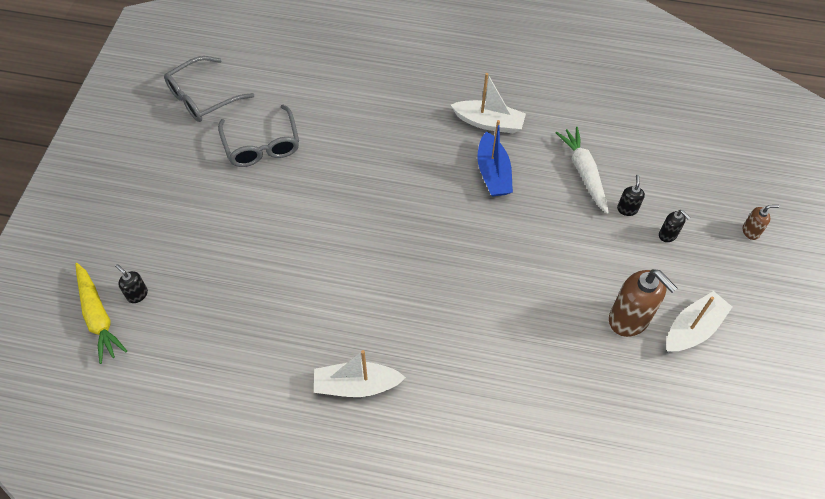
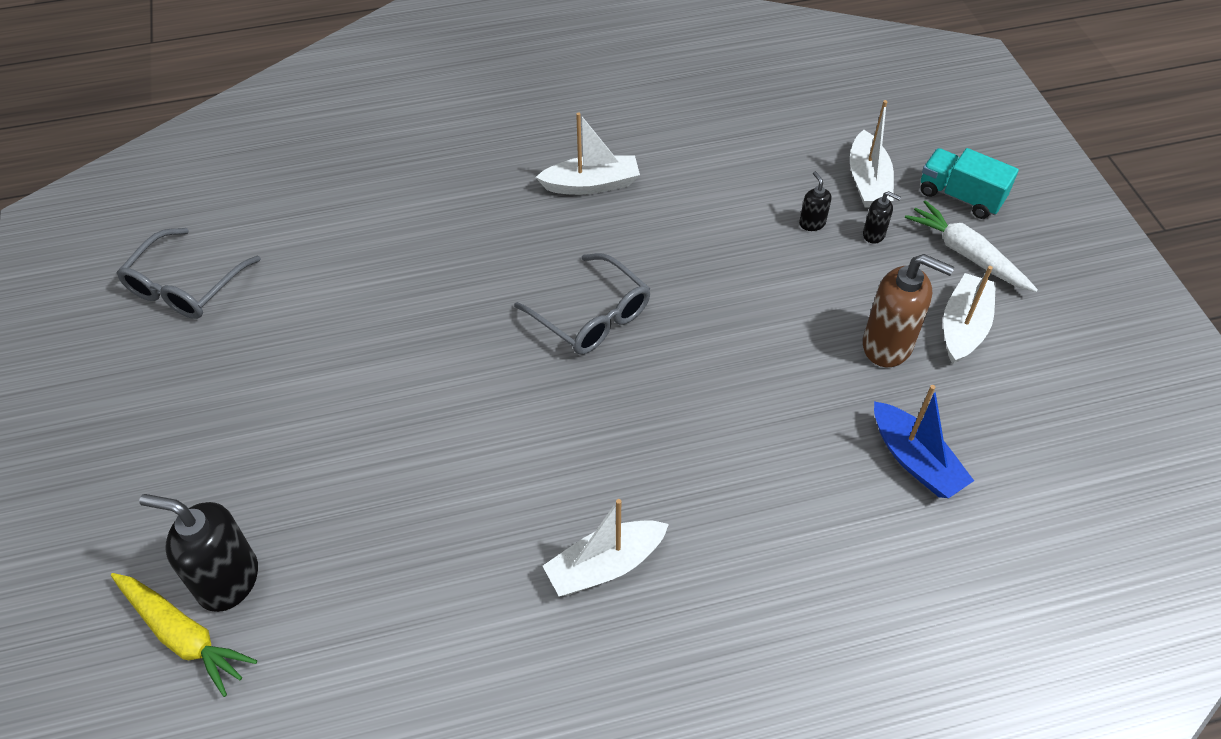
camera: 25 degrees left, 5 degrees down
(137, 294) = (228, 580): black soap dispenser -> black soap dispenser, size x2.07
(261, 145) = (305, 316): grey glasses -> grey glasses (591, 316)
(493, 173) = (630, 240): blue boat -> blue boat (915, 460)
(584, 173) = (738, 201): white carrot -> white carrot (967, 254)
(687, 193) = (868, 181): none -> white boat
(751, 231) = (960, 196): brown soap dispenser -> turquoise truck

